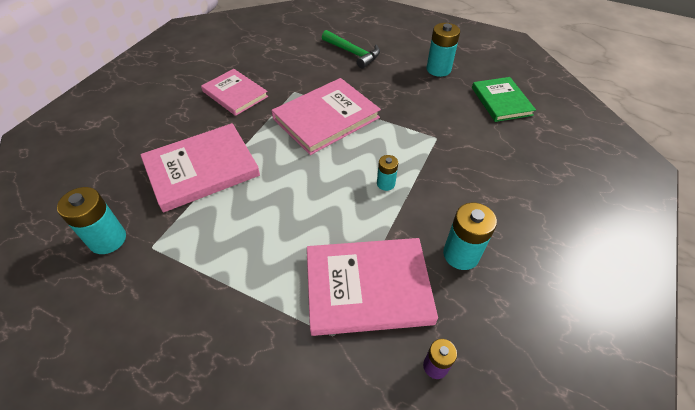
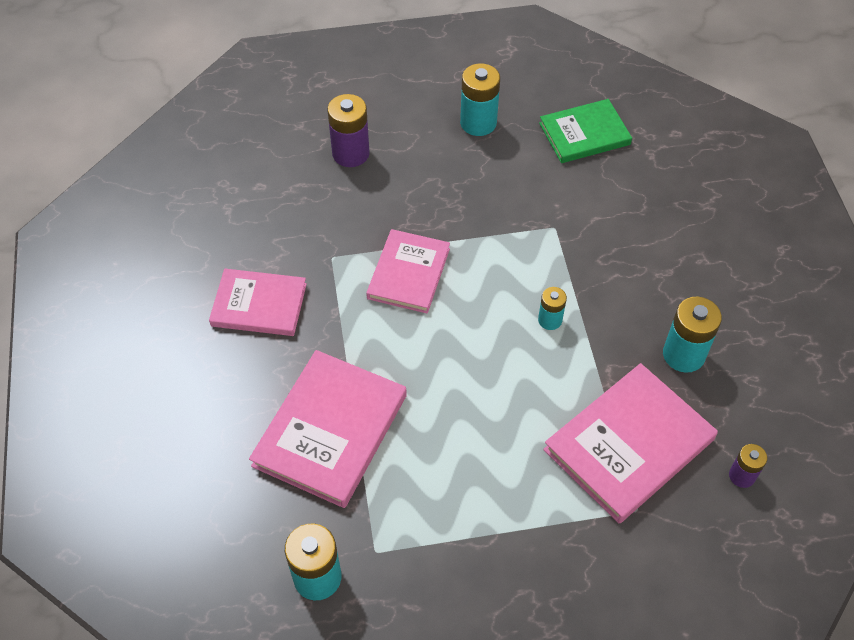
camera: 35 degrees left, 5 degrees up
(326, 118) = (408, 273): pink book -> pink book, size x0.66
(353, 53) = (351, 153): green hammer -> purple battery
(501, 101) = (584, 134): green book -> green book turned 60 degrees counterclockwise

